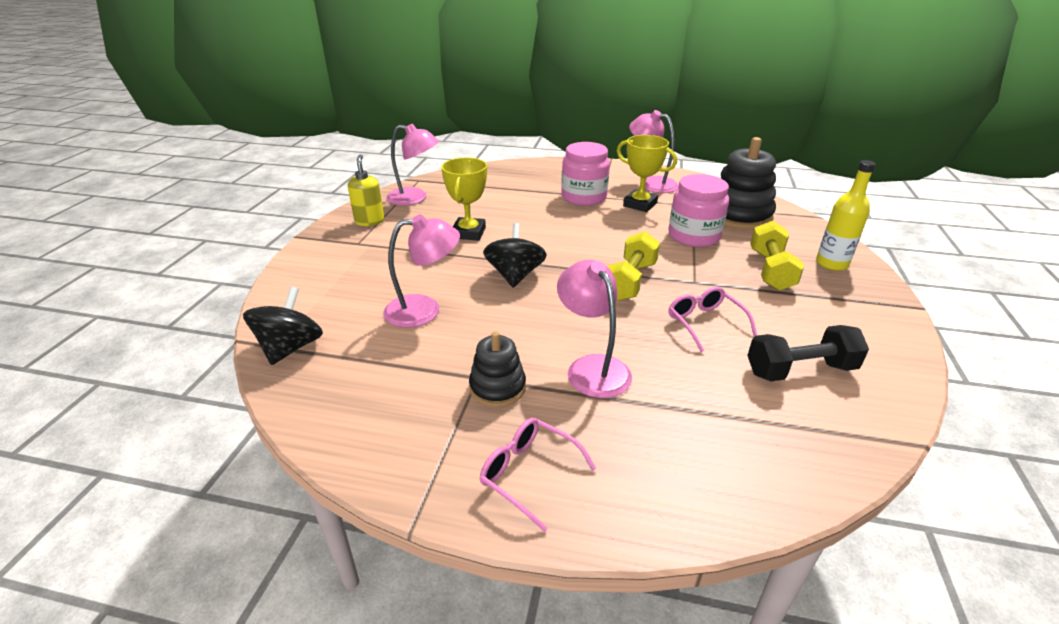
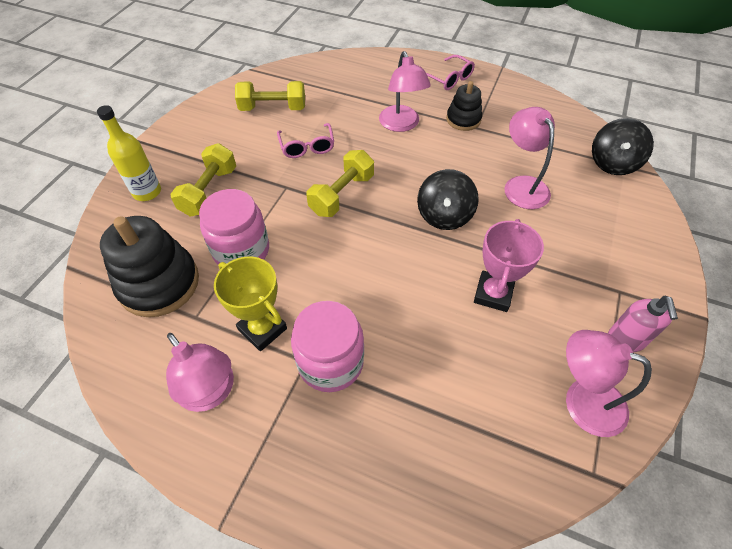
camera: 170 degrees left, 20 degrees up
(370, 221) = (625, 340): yellow soap dispenser -> pink soap dispenser
(424, 310) = (522, 185): pink lamp -> pink lamp turned 75 degrees clockwise
(468, 233) = (493, 294): yellow trophy -> pink trophy
(800, 370) = (273, 108): black dumbbell -> yellow dumbbell

